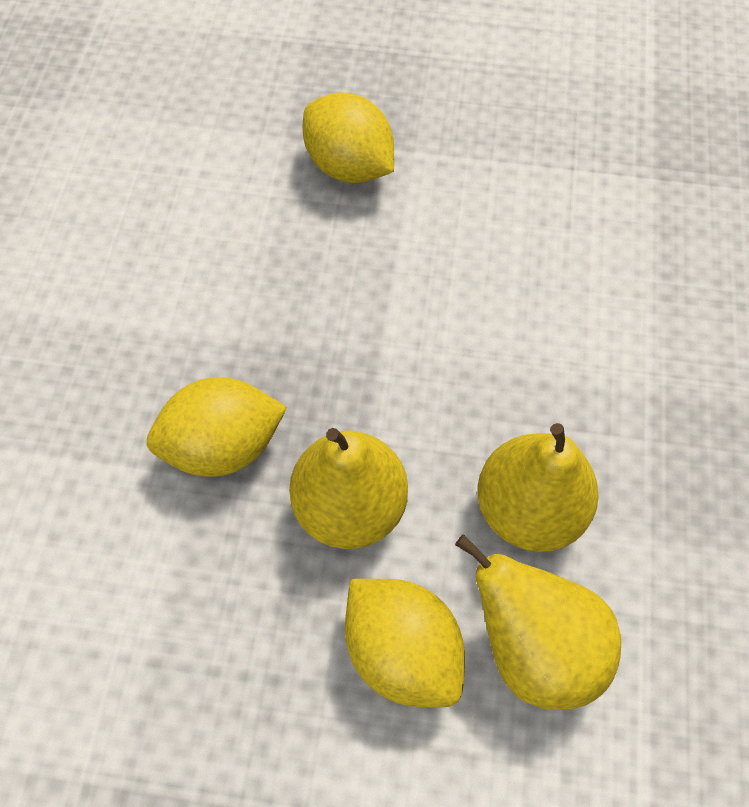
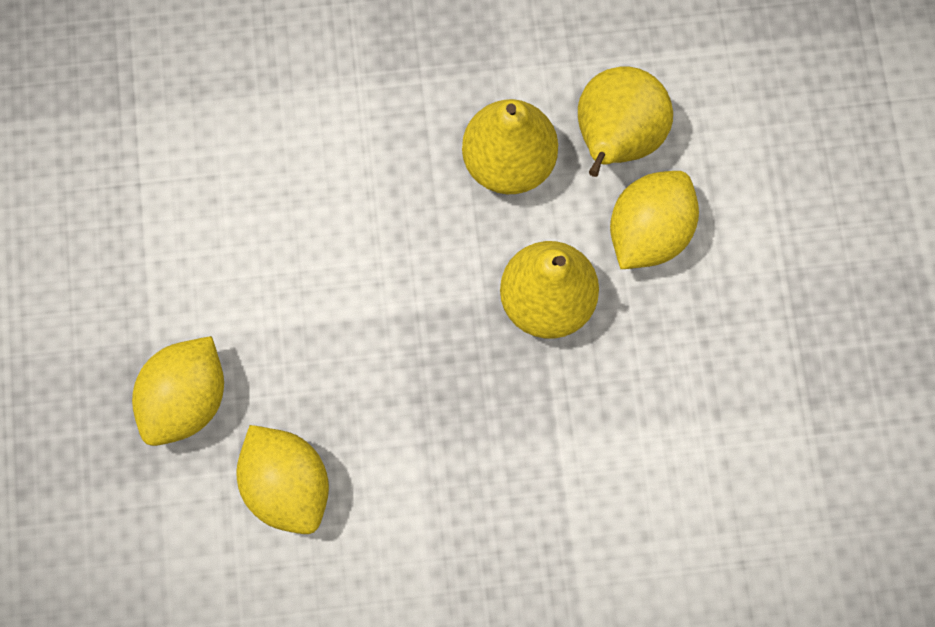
camera: 105 degrees left, 10 degrees up
(223, 445) = (523, 422): yellow lemon -> yellow lemon (287, 486)

